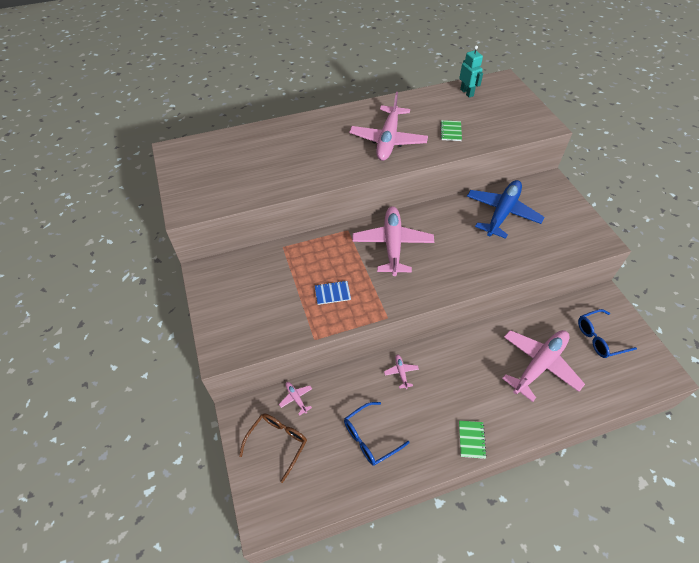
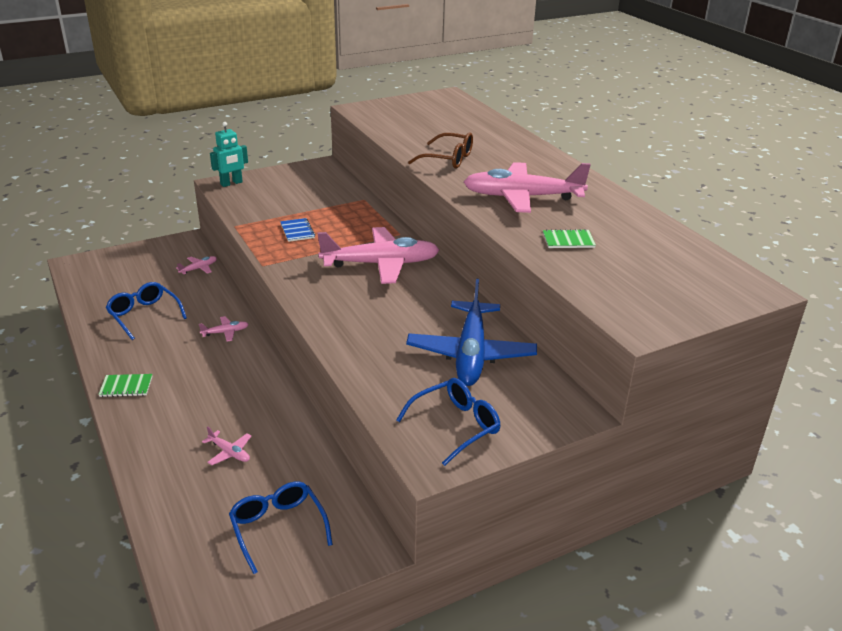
camera: 80 degrees right, 20 degrees down
(278, 443) = (150, 263): brown glasses -> brown glasses (448, 159)
(467, 92) = (686, 254): turquoise robot -> turquoise robot (231, 183)
(502, 213) = (471, 354): blue plane -> blue plane turned 75 degrees clockwise
(539, 365) = (229, 452): pink plane -> pink plane, size x0.41
(570, 228) = (456, 426): none -> blue glasses

